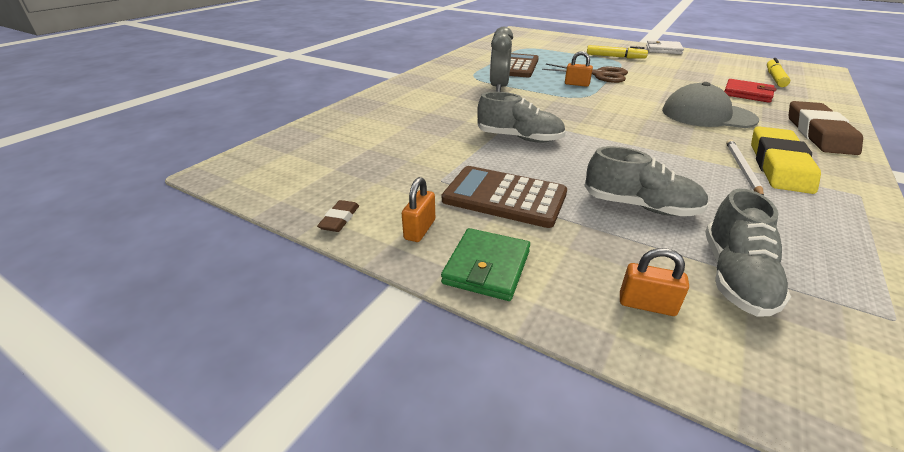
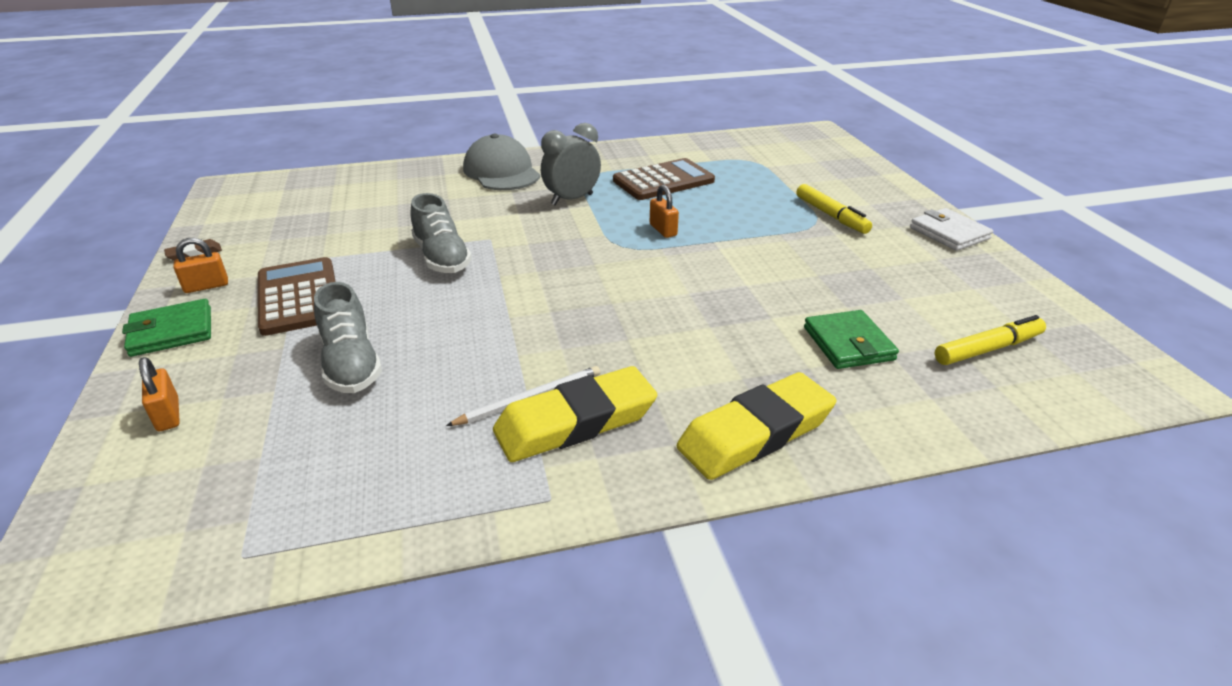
camera: 45 degrees right, 0 degrees up
(599, 75) = (728, 230): brown scissors -> none
(707, 115) = (691, 336): grey cap -> grey cap (501, 172)
(735, 276) = (252, 448): grey shoe -> none
(747, 94) = (848, 343): red wallet -> green wallet
(818, 133) = (756, 433): brown eraser -> yellow eraser

